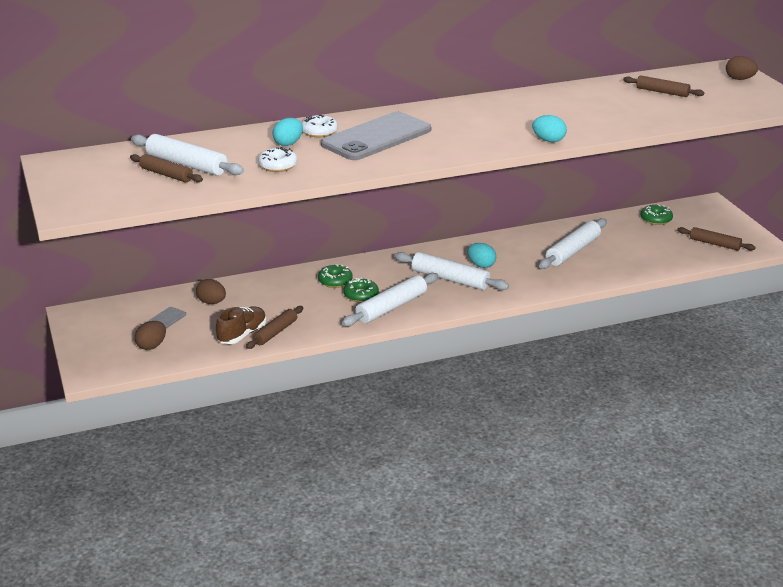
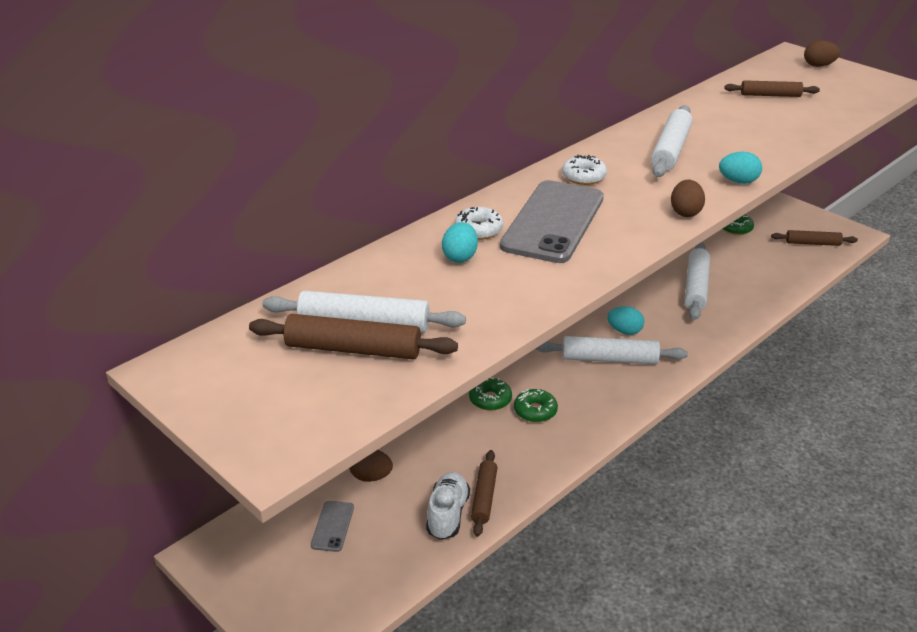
camera: 25 degrees left, 5 degrees up
(152, 346) = (348, 572): brown egg -> brown egg (685, 212)
(166, 174) = (353, 349): brown rolling pin -> brown rolling pin, size x1.52
(242, 335) = (447, 514): brown shoe -> white shoe
(278, 165) = (483, 295): white donut -> white donut (583, 177)
(391, 307) = (582, 417): white rolling pin -> white rolling pin (670, 150)

